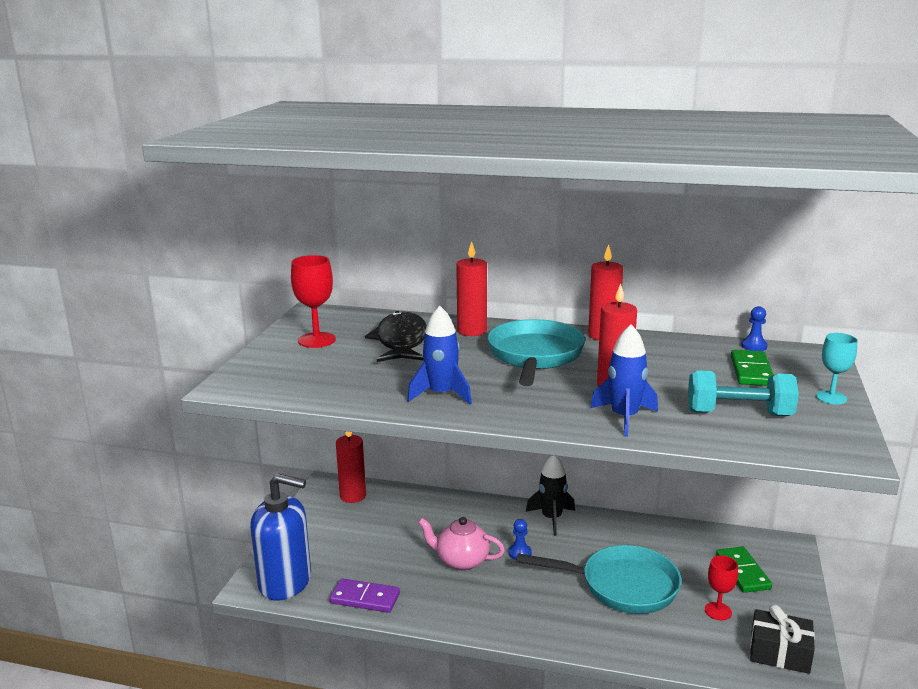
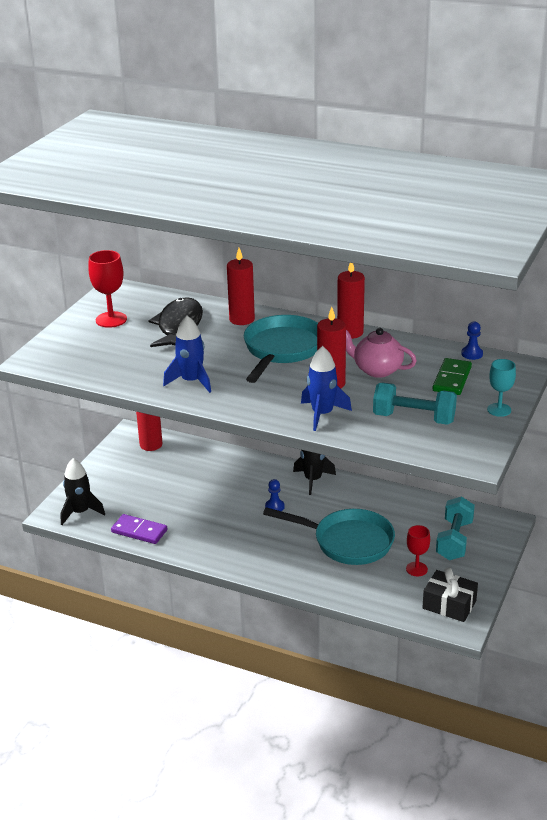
camera: 10 degrees right, 10 degrees up
(285, 582) = (80, 512): blue soap dispenser -> black rocket
(461, 561) = (224, 509): pink teapot -> pink teapot (376, 370)
(743, 572) = (454, 540): green domino -> turquoise dumbbell

